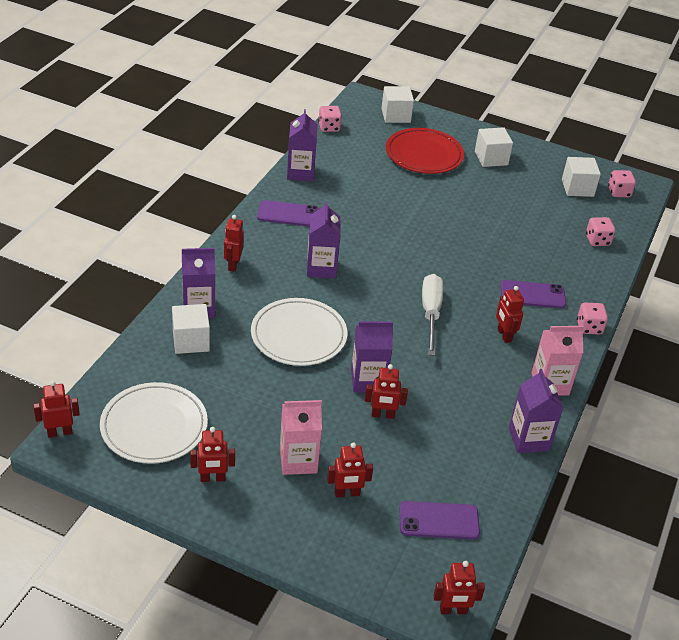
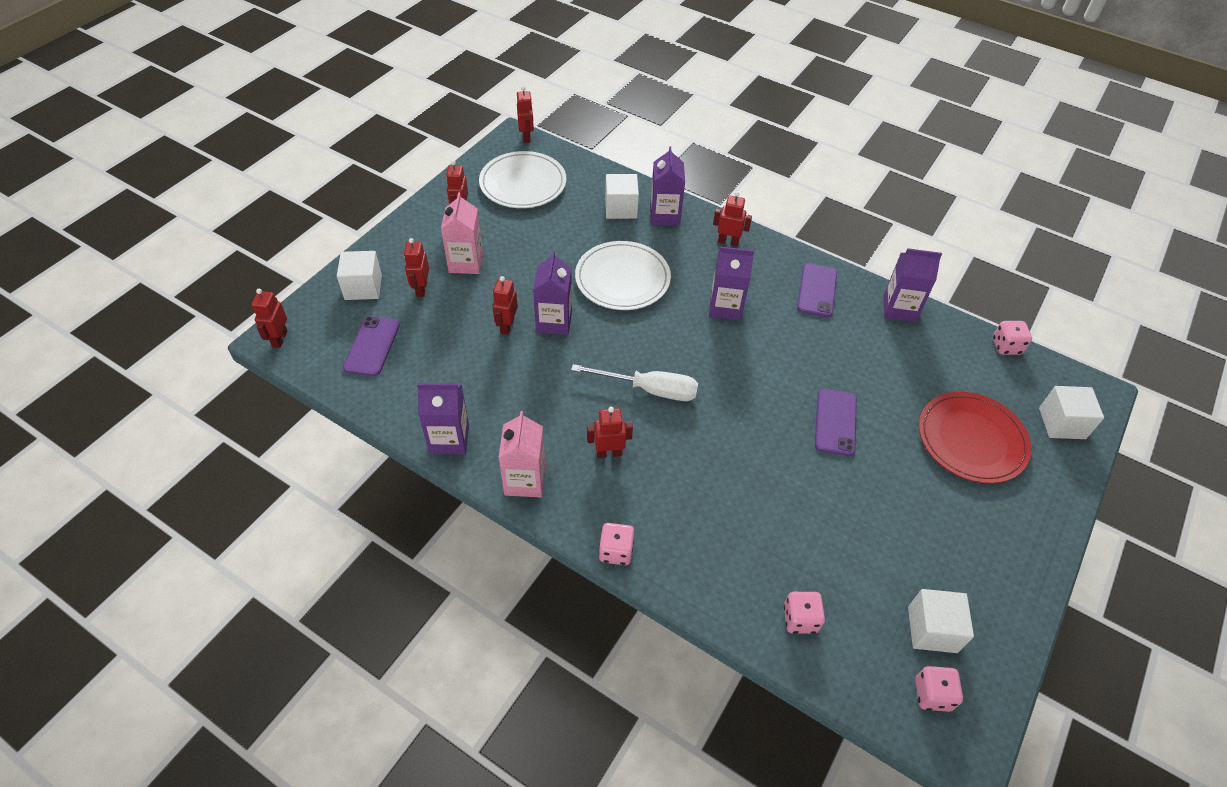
camera: 100 degrees right, 10 degrees up
(491, 158) = (984, 523): white cube -> white cube (363, 287)
(532, 295) = (680, 501): purple phone -> purple phone (835, 422)

